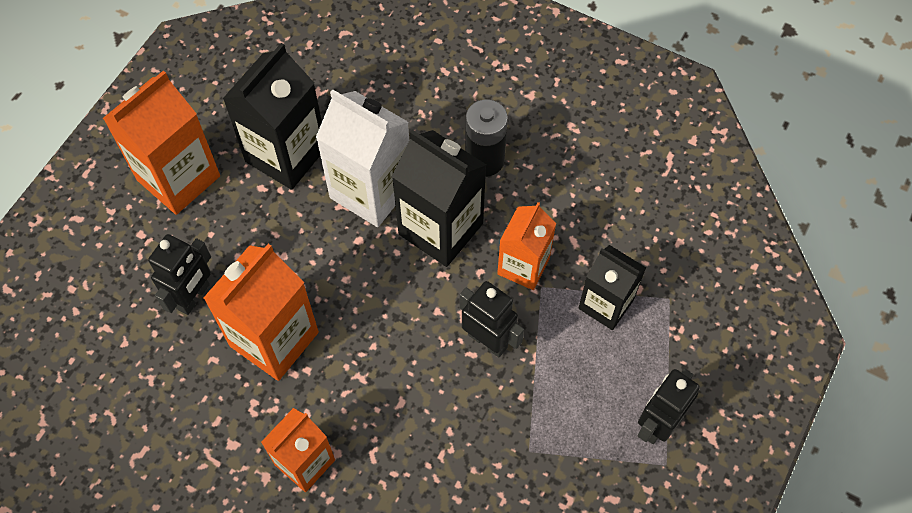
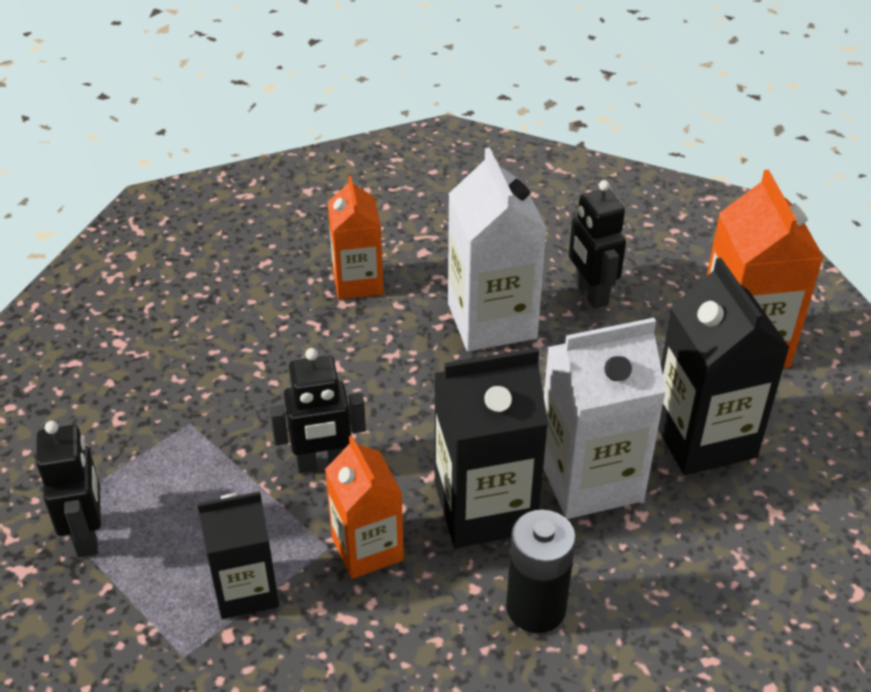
camera: 130 degrees right, 20 degrees down
(274, 339) = (492, 321): orange carton -> white carton

